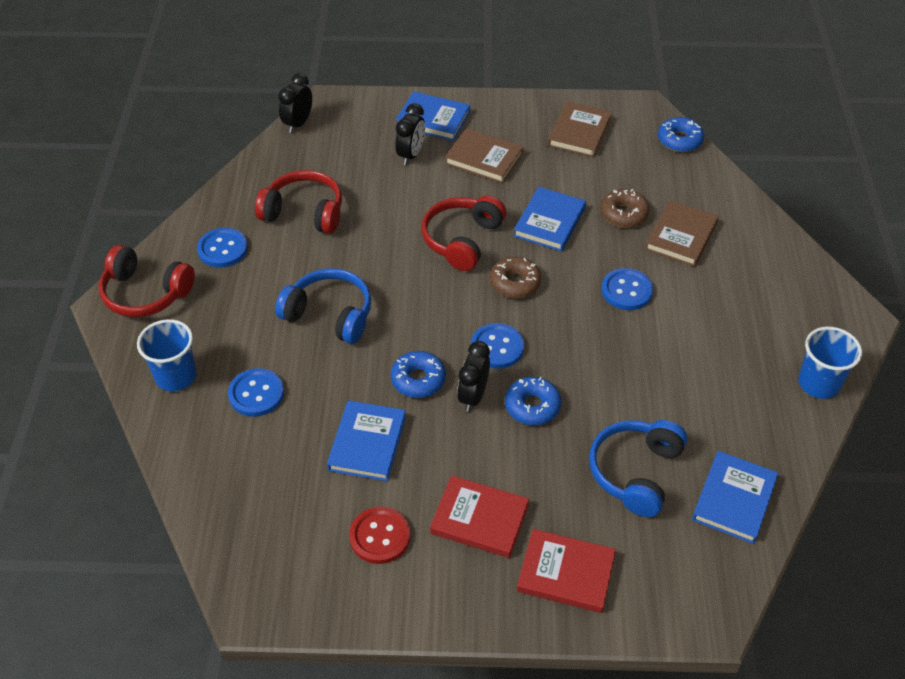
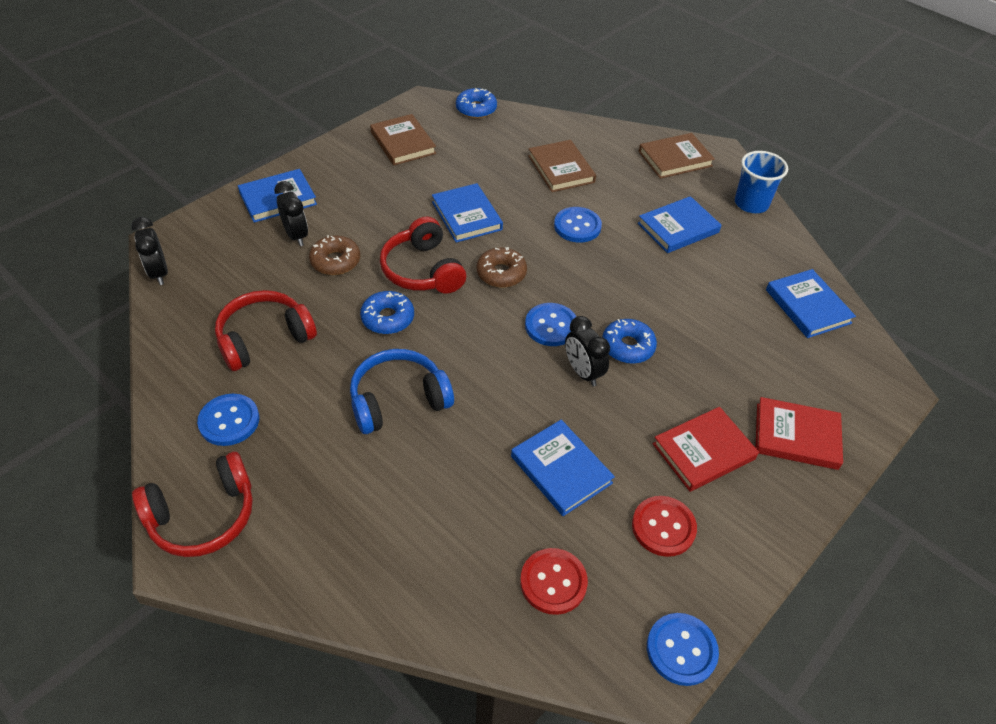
camera: 50 degrees left, 0 degrees up
(176, 376) = (334, 559): blue cup -> none
(256, 394) = (425, 510): blue button -> blue button (681, 650)
(269, 501) = (553, 582): none -> red button
(418, 379) = (531, 392): blue donut -> blue donut (388, 318)
(484, 159) = (358, 203): brown book -> brown book (675, 159)
(566, 573) = (796, 436): red book -> red book turned 45 degrees clockwise
(624, 214) = (507, 178): brown donut -> brown donut (335, 261)
(635, 472) = (741, 336): blue headphones -> none
(714, 353) = (678, 228): none -> blue book

